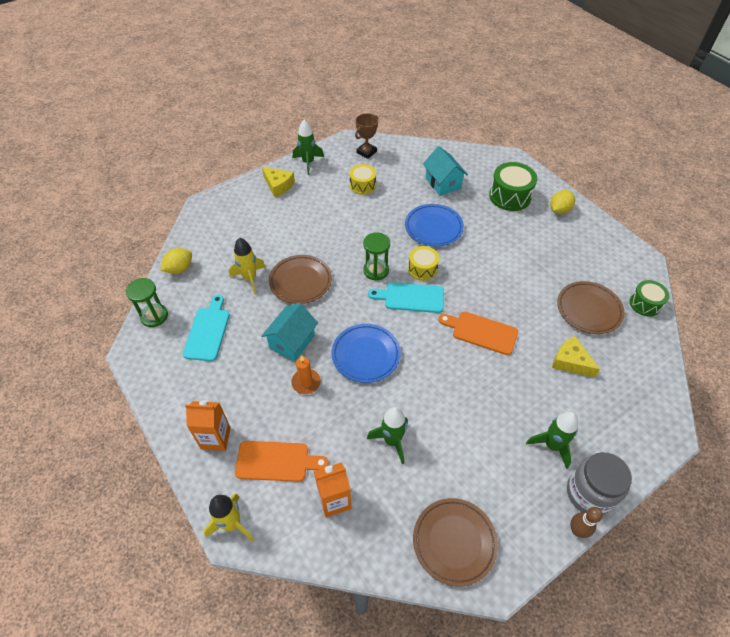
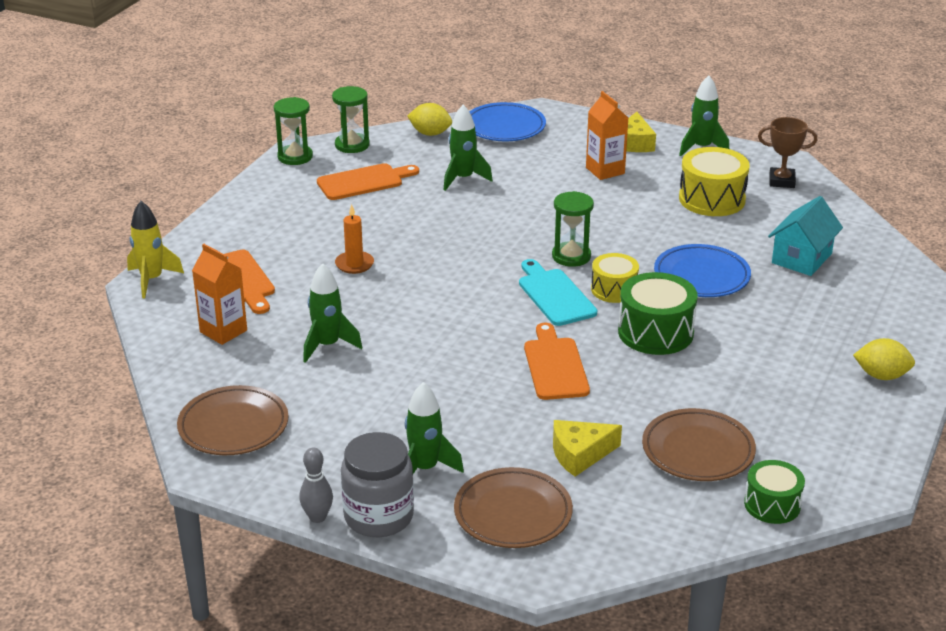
camera: 60 degrees right, 20 degrees down
(139, 356) = (295, 157): none -> green hourglass
(208, 331) = (364, 182): turquoise cutting board -> orange cutting board
(215, 438) = (237, 236): orange carton -> orange carton (605, 170)
(250, 278) = (463, 179): yellow rocket -> green rocket
(292, 342) = (401, 236): turquoise house -> none
(300, 281) = (495, 211): brown plate -> brown plate (513, 513)
(362, 185) = (712, 199): yellow drum -> yellow drum, size x1.57
(366, 355) = (431, 291): blue plate -> blue plate (504, 127)
(510, 196) = (851, 322): green drum -> green drum (655, 332)
(570, 362) = (580, 454): yellow cheese -> yellow cheese turned 120 degrees counterclockwise
(577, 530) = (317, 517): brown bowling pin -> grey bowling pin

